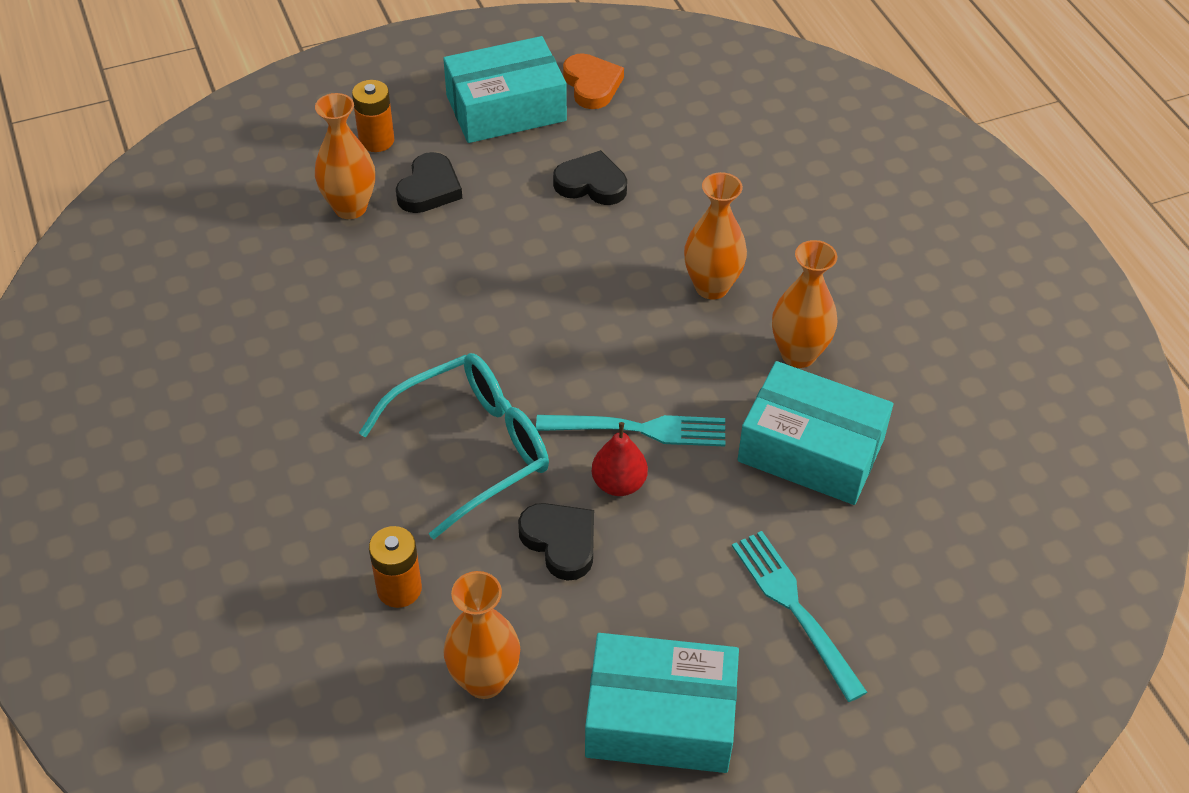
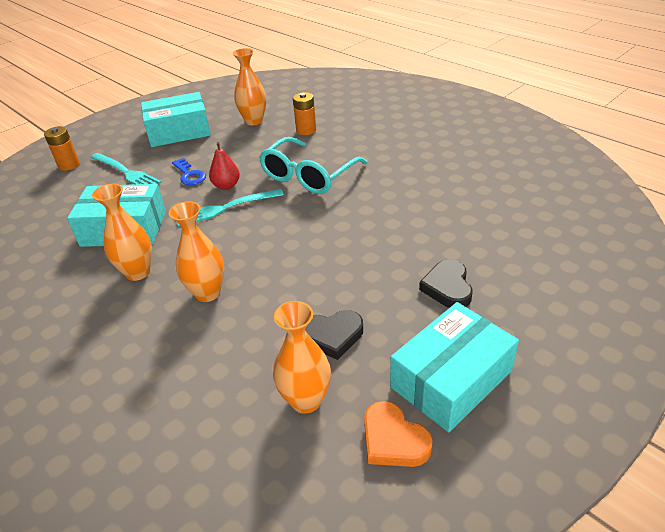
camera: 160 degrees right, 10 degrees down
(350, 207) = (486, 256): orange vase -> orange vase (306, 400)
(376, 140) = (522, 308): orange battery -> orange battery (69, 165)
(560, 542) = (245, 160): black heart -> none
(675, 544) = (190, 175): none -> blue key

